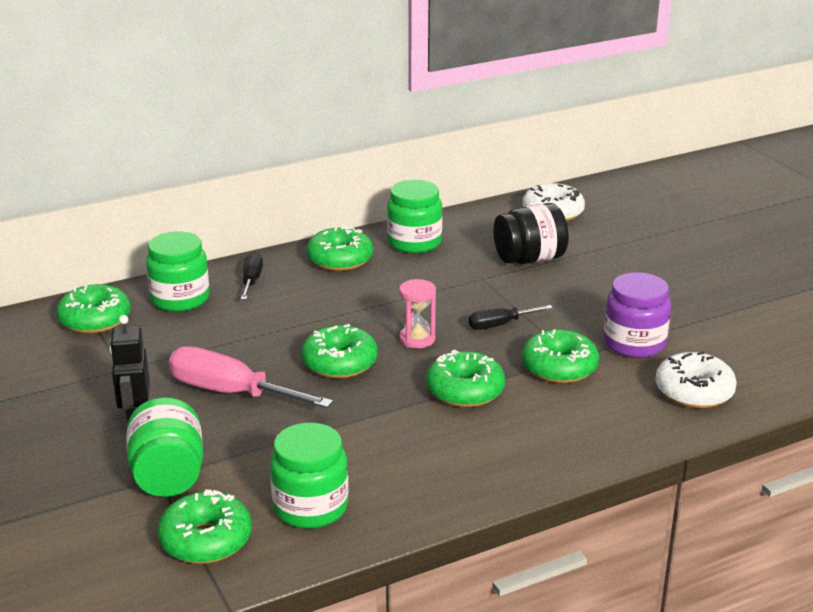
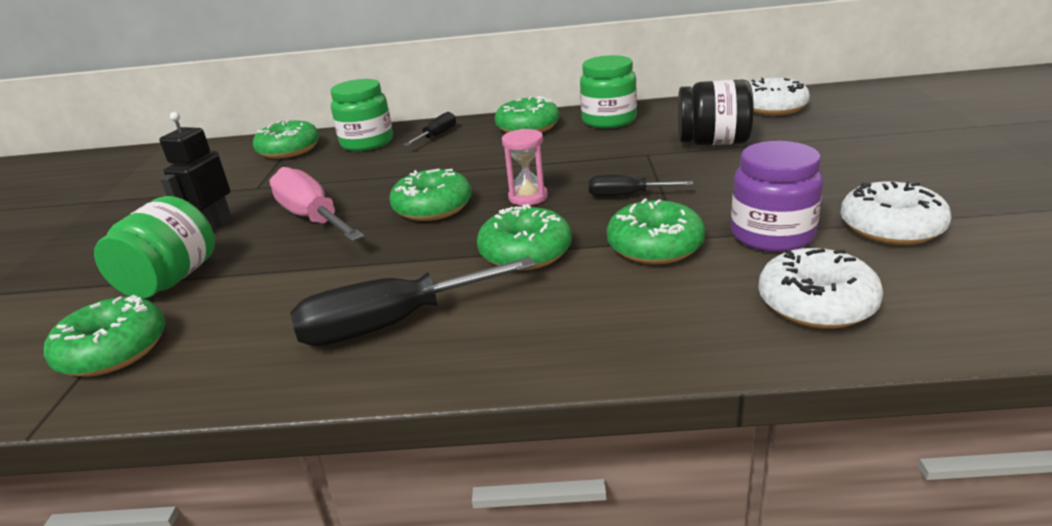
camera: 30 degrees right, 0 degrees up
(310, 507) = (240, 341): green jar -> none
(419, 467) = (392, 324): none -> black screwdriver
(707, 324) = (891, 228): none -> white donut

